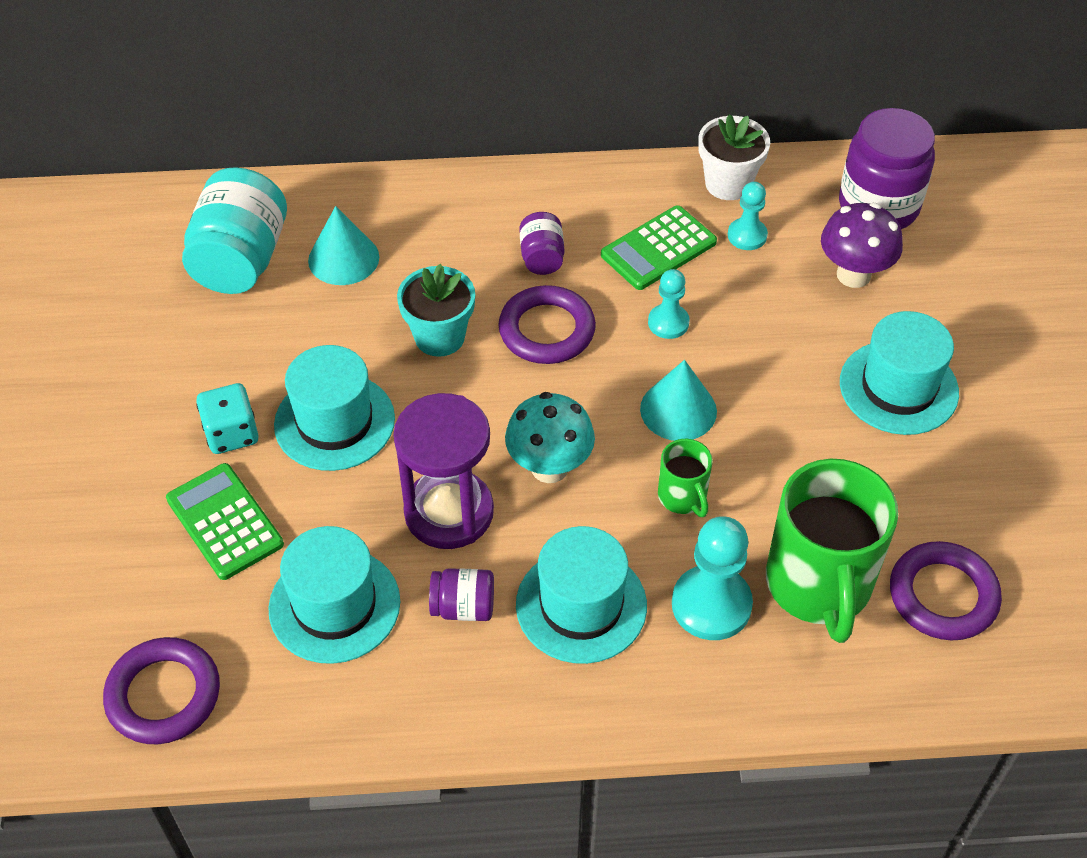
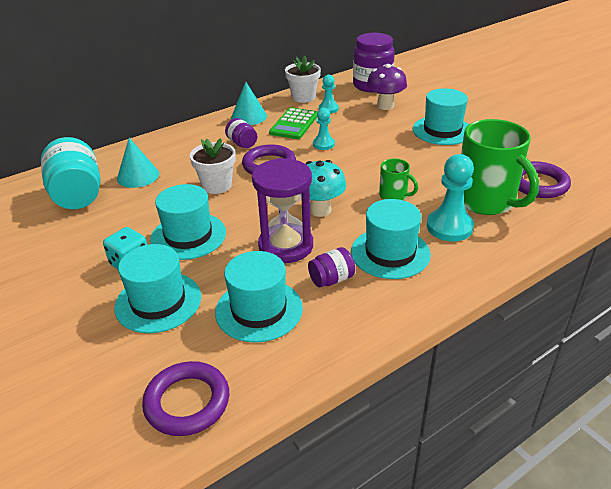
camera: 30 degrees left, 15 degrees down
(225, 522) = (158, 302): green calculator -> turquoise hat
(439, 337) = (217, 185): turquoise flower pot -> white flower pot
(678, 410) = (359, 169): turquoise cone -> turquoise cone (249, 117)

